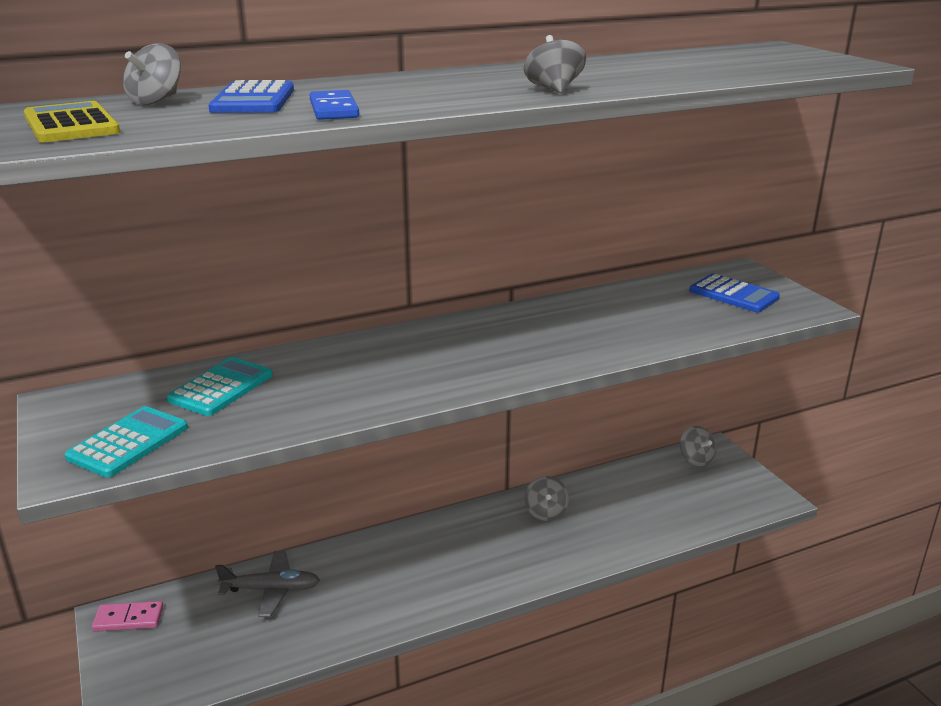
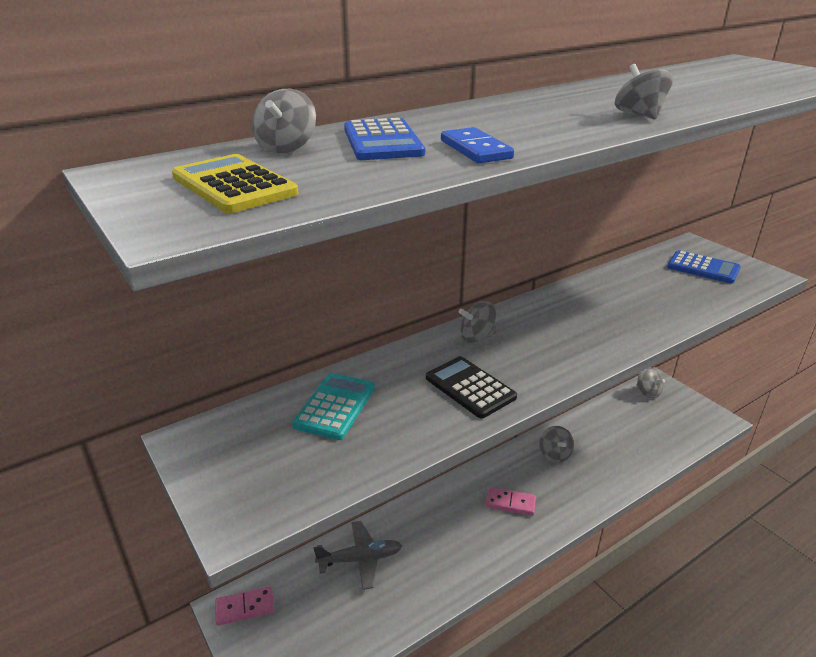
camera: 10 degrees left, 5 degrees up
(128, 442) = (280, 480): turquoise calculator -> none
(374, 384) = (470, 387): none -> black calculator
(414, 340) = (476, 337): none -> grey spinning top
(468, 556) = (510, 503): none -> pink domino

